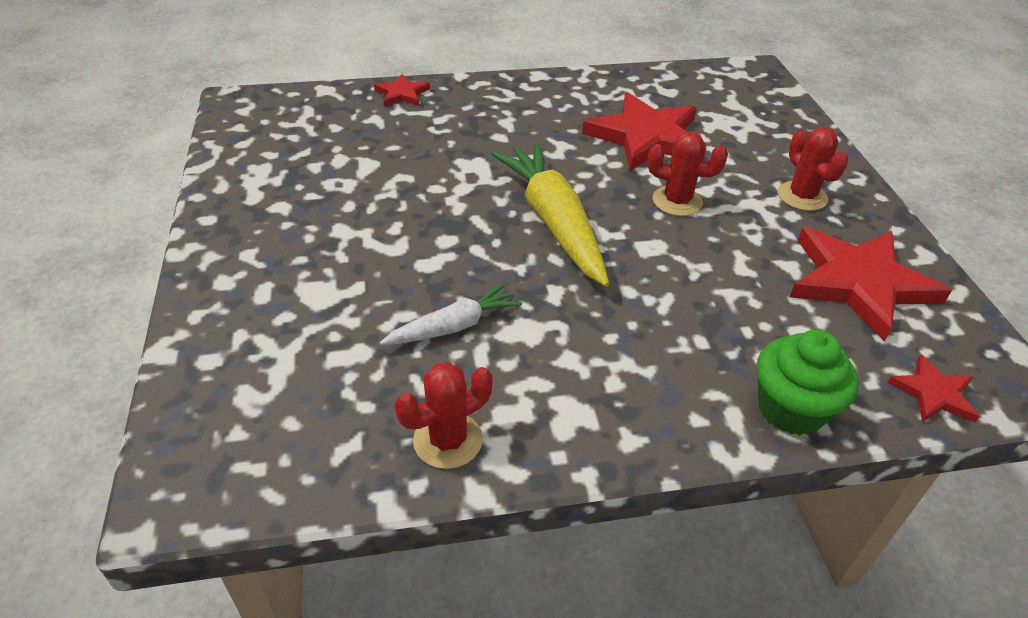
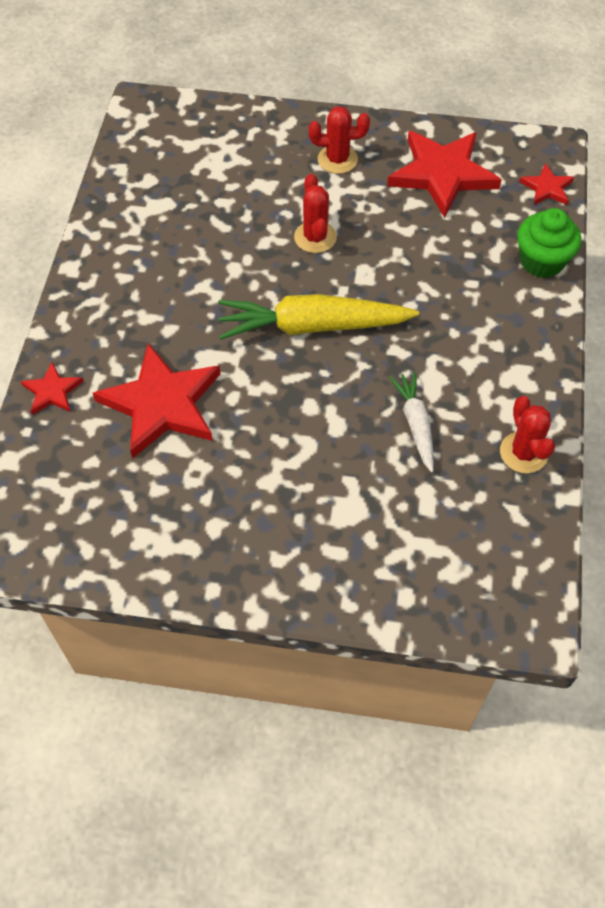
camera: 70 degrees left, 15 degrees up
(646, 137) = (216, 223): red star -> red star (162, 404)
(677, 201) = (315, 237): red cactus -> red cactus turned 45 degrees counterclockwise

